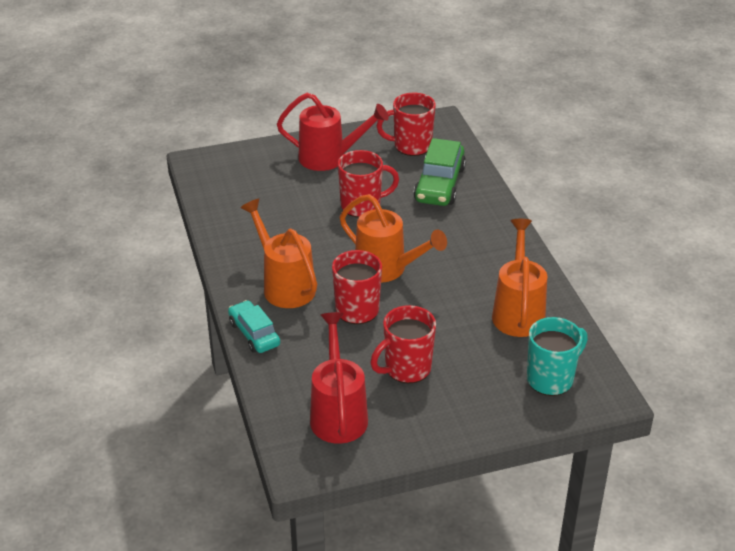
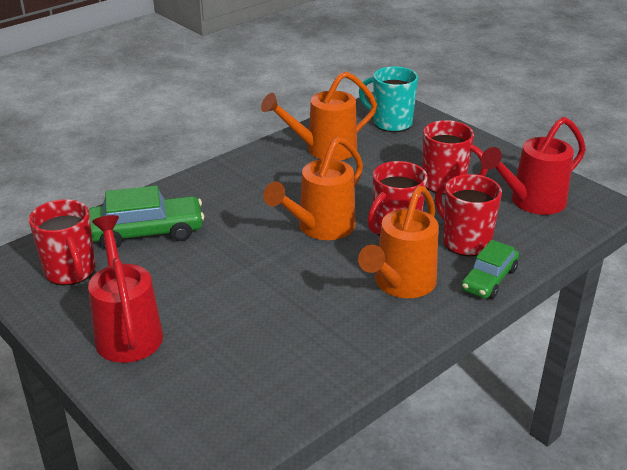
camera: 115 degrees left, 5 degrees down
(254, 334) = (489, 279): turquoise car -> green car
(362, 206) = (219, 274): red mug -> red mug (465, 242)
(387, 269) = (320, 228): orange watering can -> orange watering can turned 150 degrees counterclockwise

